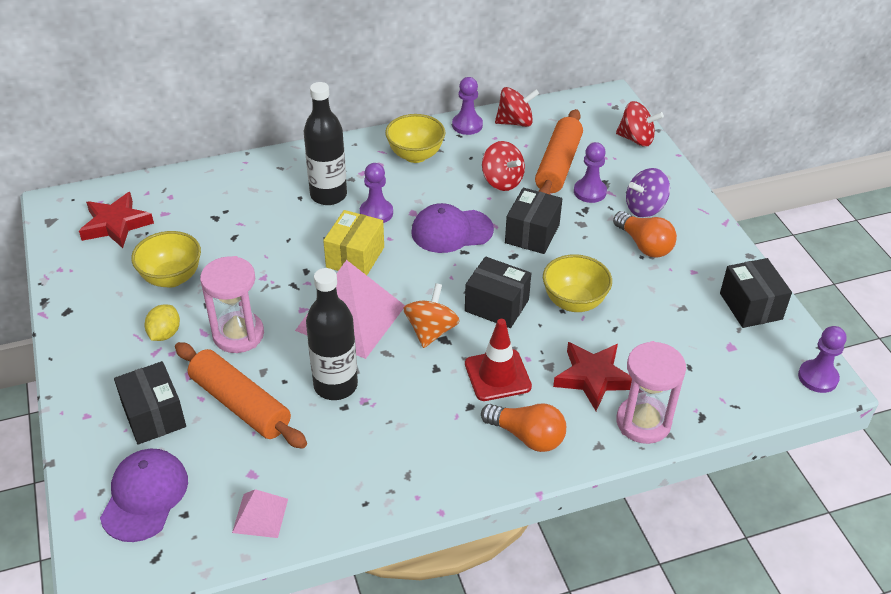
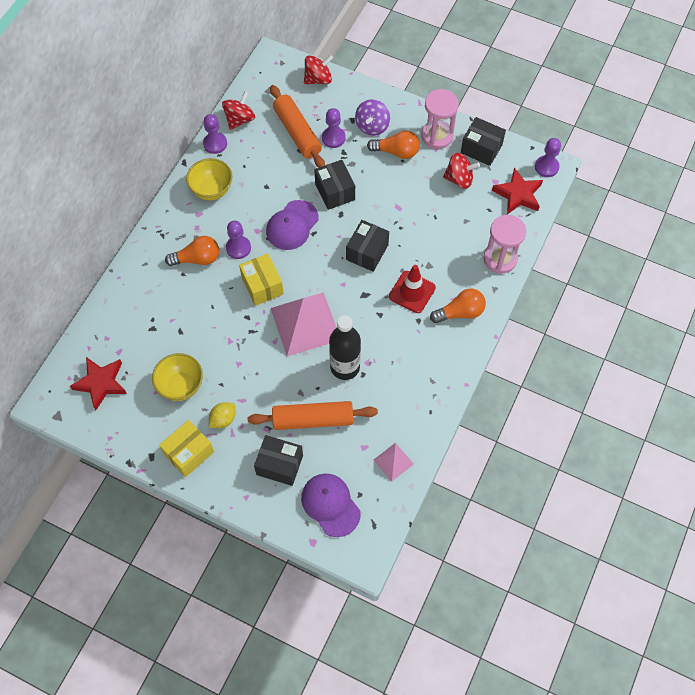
camera: 45 degrees left, 20 degrees up
(98, 335) = (189, 453): none -> yellow box
(165, 334) = (223, 419): yellow lemon -> yellow lemon turned 75 degrees clockwise
(238, 334) = (261, 385): pink hourglass -> pink hourglass (437, 136)
(328, 195) = (197, 259): black bottle -> orange light bulb
(431, 331) = (353, 295): orange spinning top -> none
(496, 305) = (367, 252): black box -> black box turned 45 degrees counterclockwise
(502, 181) = (280, 169): red spinning top -> red spinning top (459, 179)
(574, 302) = (400, 217): yellow bowl -> none
(593, 378) = (455, 254): red star -> red star (518, 194)

